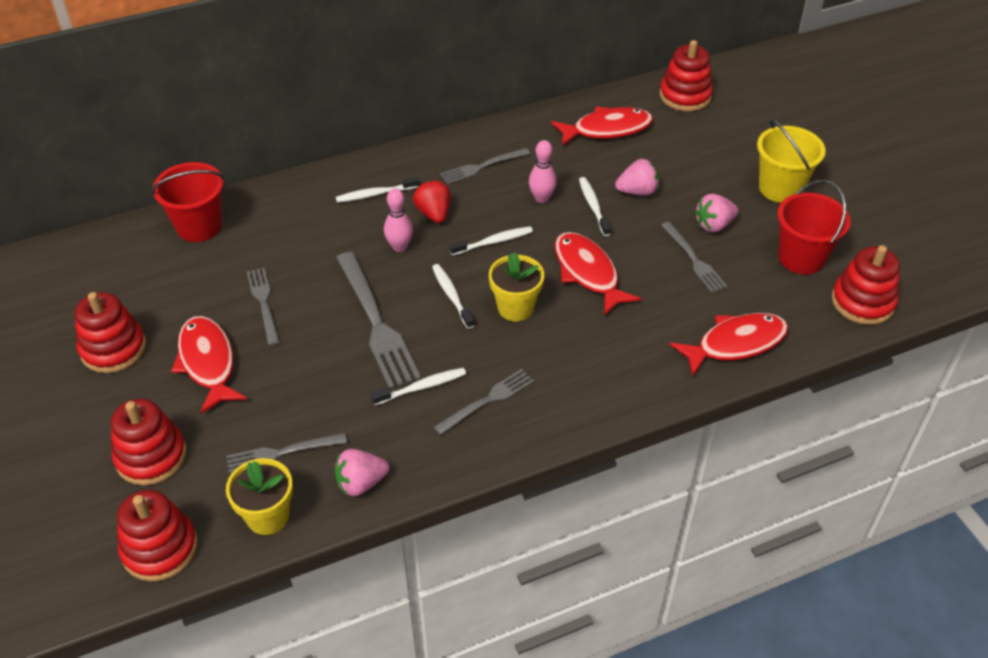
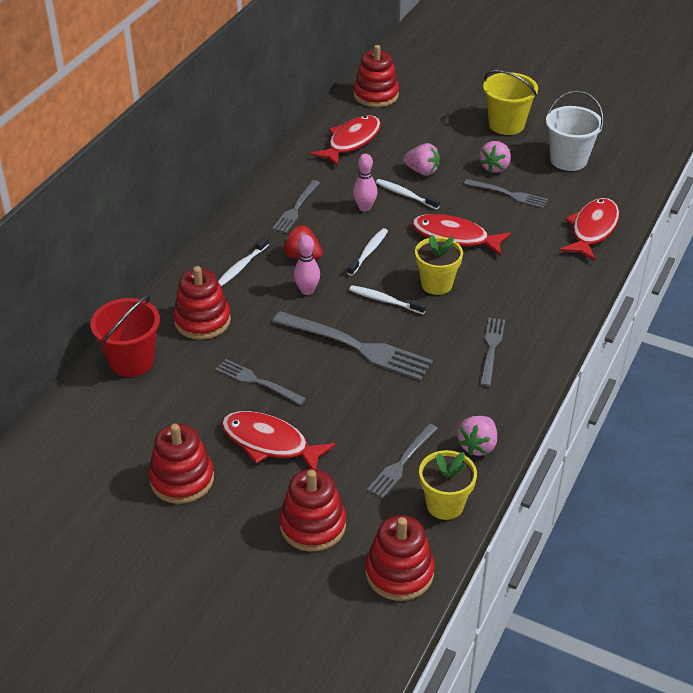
camera: 40 degrees left, 5 degrees down
(421, 387) = (440, 367): white toothbrush -> none
(637, 191) = (422, 171): pink strawberry -> pink strawberry turned 75 degrees clockwise
(801, 258) = (568, 160): red bucket -> white bucket
(862, 302) = (631, 167): red stacking toy -> red stacking toy (202, 321)

